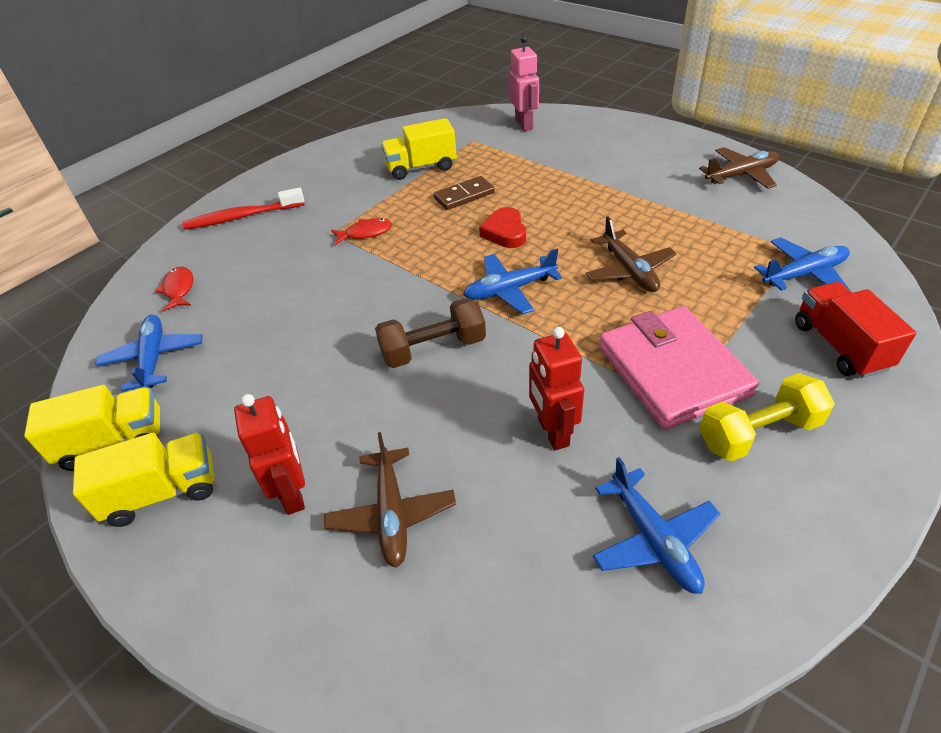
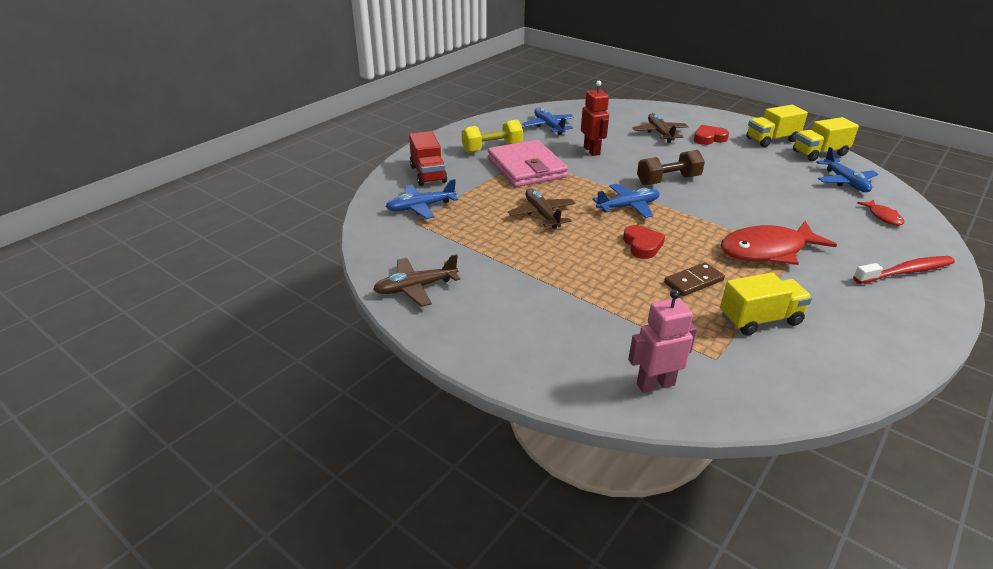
camera: 175 degrees right, 10 degrees down
(293, 493) = (709, 138): red robot -> red heart
(365, 233) = (767, 250): red fish -> red fish, size x2.15
(524, 124) = (655, 384): pink robot -> pink robot turned 90 degrees clockwise

